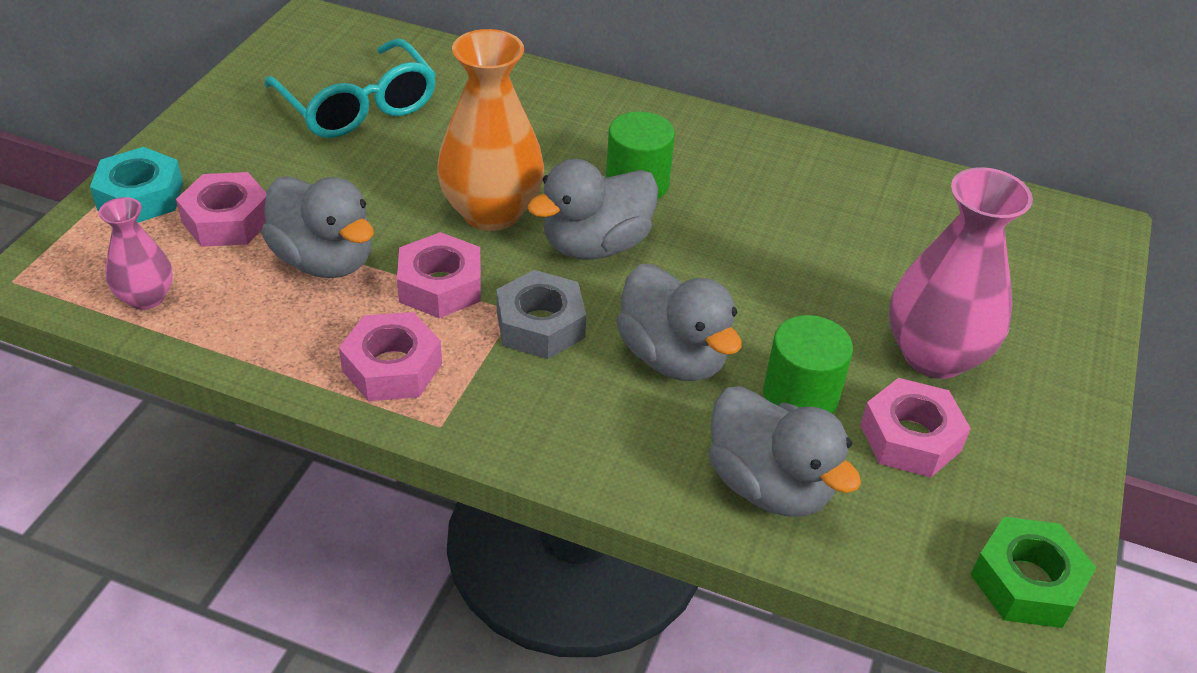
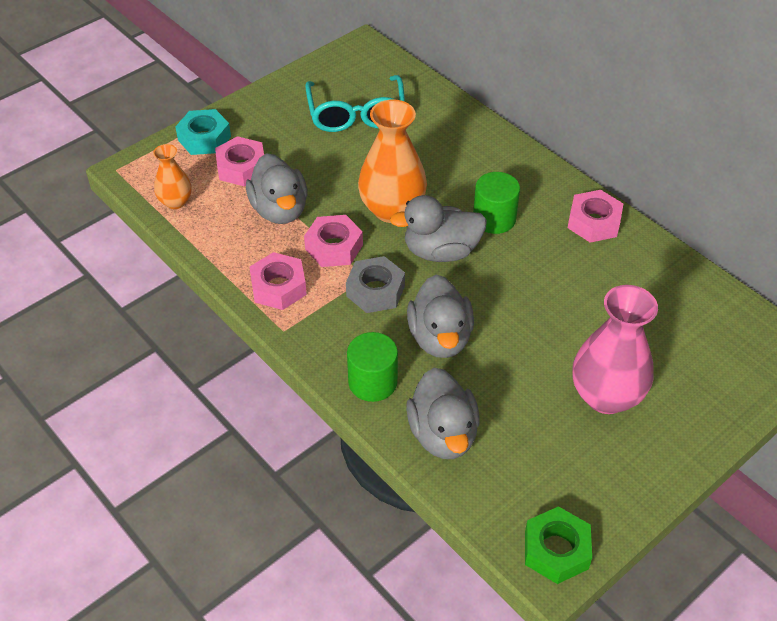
camera: 30 degrees right, 5 degrees up
(146, 297) = (175, 202): pink vase -> orange vase
(800, 396) = (500, 389): green cylinder -> green cylinder (372, 382)
(910, 437) = (550, 440): pink nut -> pink nut (593, 222)

